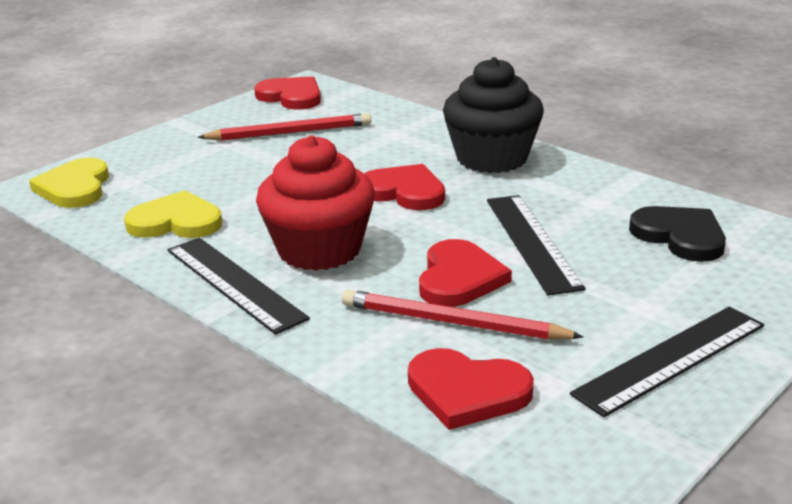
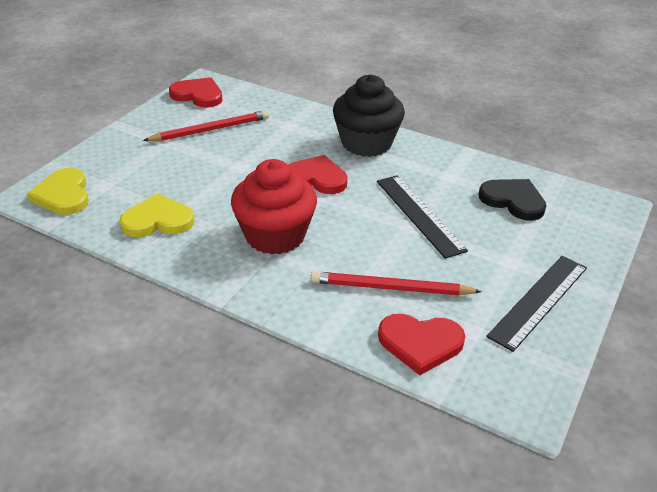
camera: 15 degrees left, 10 degrees up
(234, 283) = (225, 271): black ruler -> none
(459, 278) = (381, 250): red heart -> none

